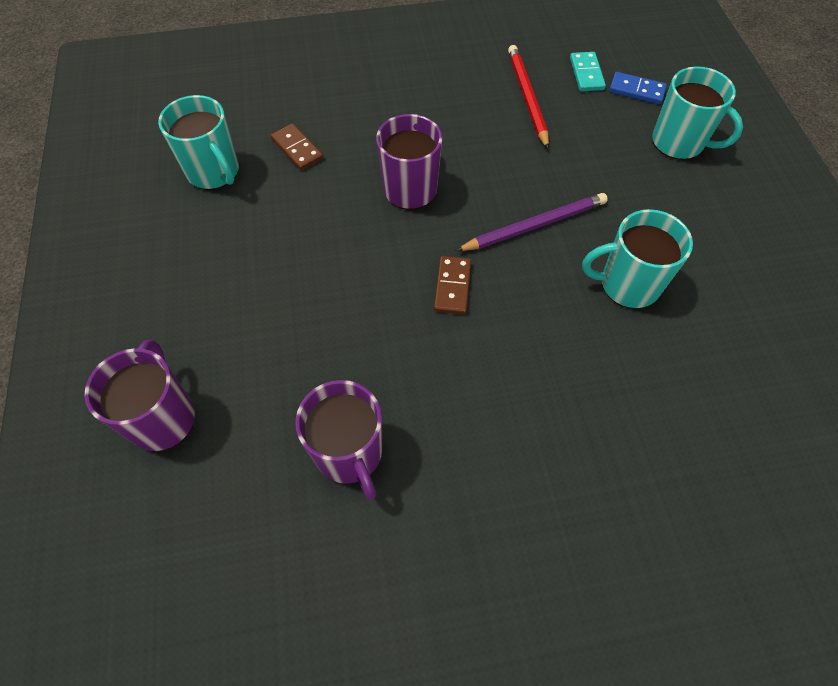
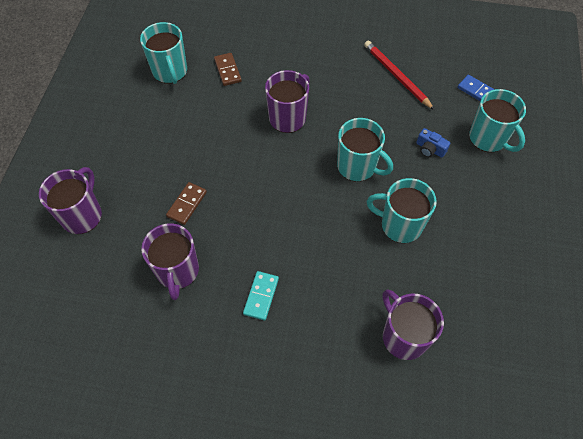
camera: 20 degrees right, 0 degrees up
(452, 286) = (285, 190): brown domino -> brown domino (187, 204)
(527, 97) = (396, 76): red pencil -> red pencil turned 45 degrees counterclockwise
(534, 225) = (357, 167): purple pencil -> turquoise mug
(586, 74) = (447, 70): turquoise domino -> turquoise domino (261, 296)
(615, 176) = (430, 149): none -> blue camera
(709, 434) = (403, 336): none -> purple mug

